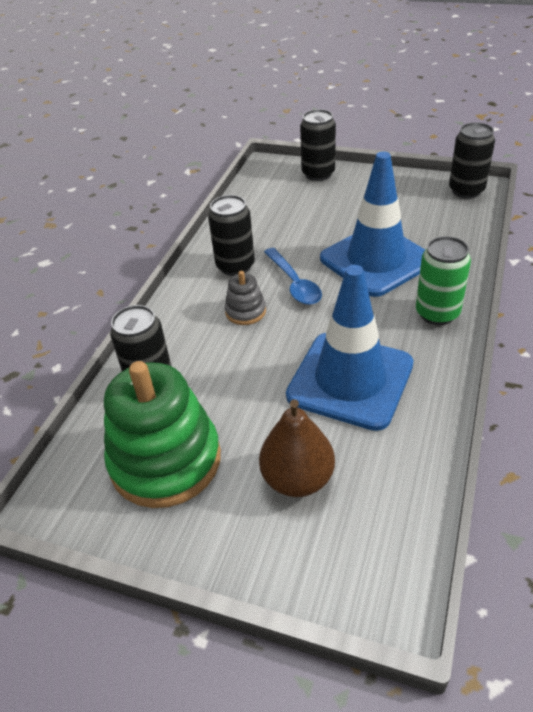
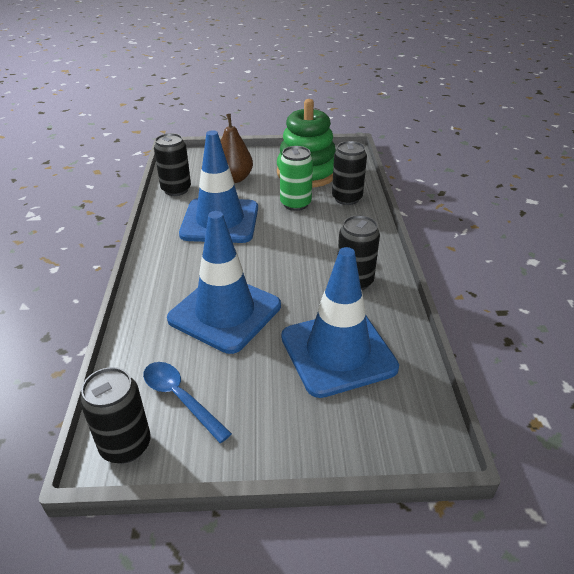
camera: 155 degrees right, 5 degrees down
(245, 311) = (317, 247): grey stacking toy -> none
(292, 215) = (338, 352): none -> blue traffic cone
(294, 283) = (291, 276): blue spoon -> blue spoon (180, 398)
(318, 174) = (346, 438): black can -> black can (176, 190)
(437, 313) = (163, 274): green can -> green can (295, 204)

